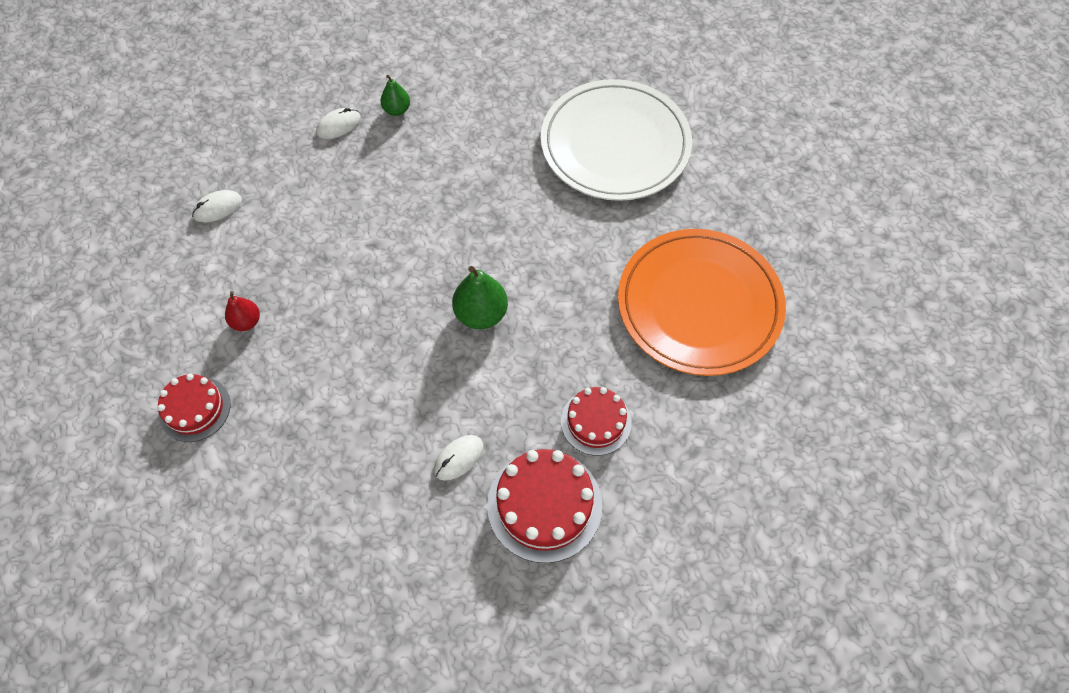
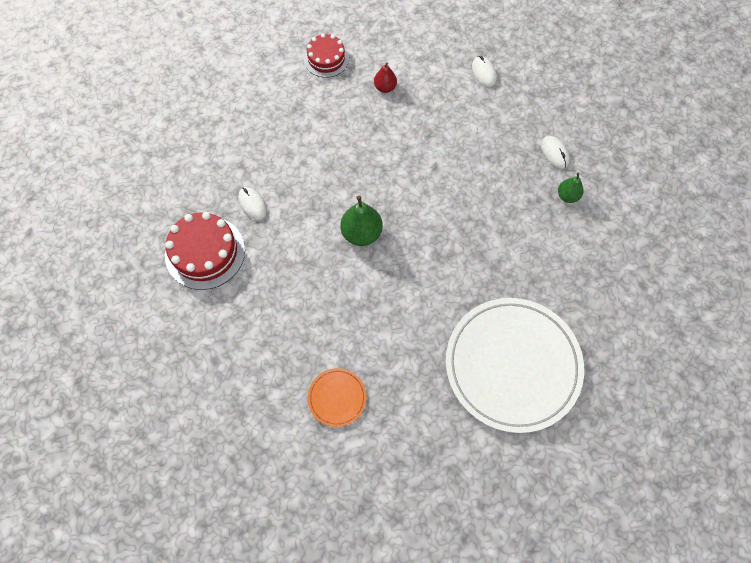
camera: 100 degrees right, 5 degrees up
(596, 422) = (256, 297): red cake -> none
(699, 305) = (337, 398): orange plate -> orange plate, size x0.42

